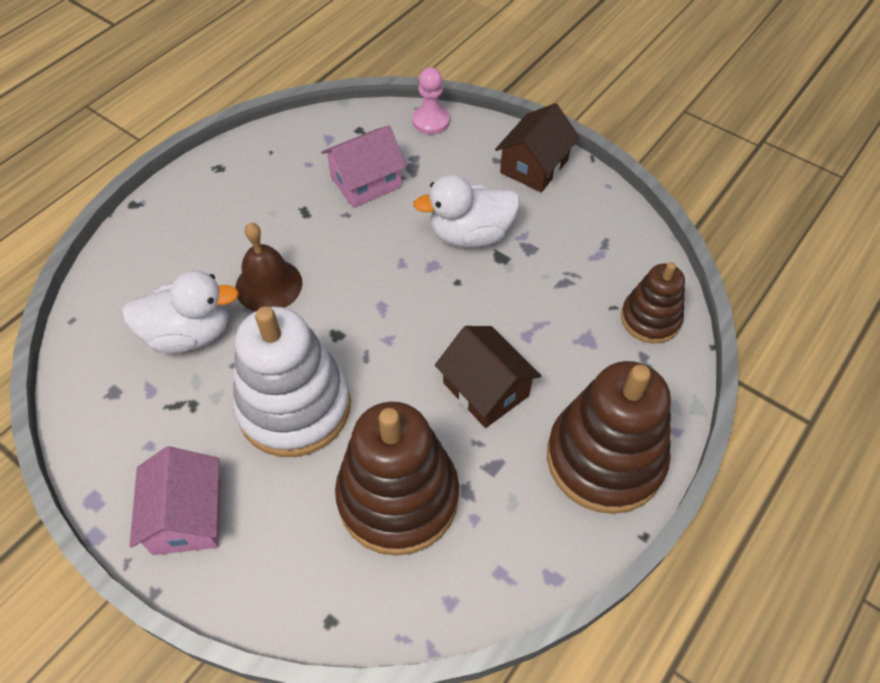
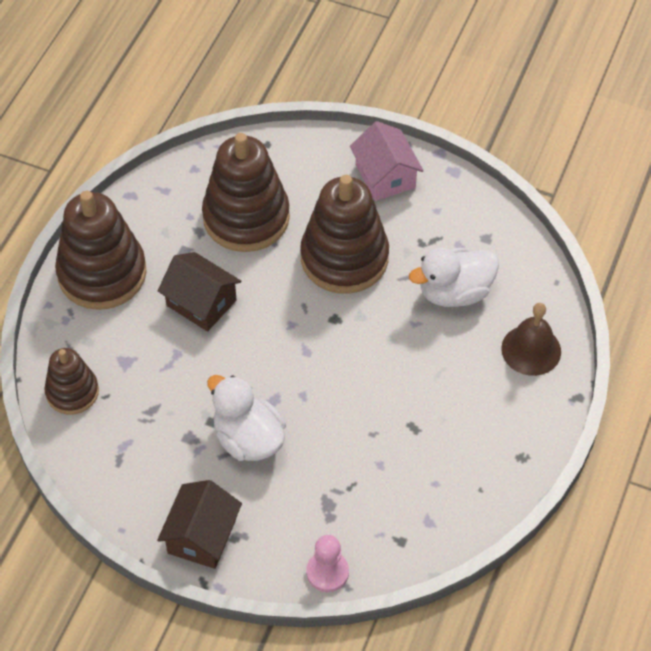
camera: 165 degrees right, 0 degrees up
(268, 285) = (411, 347): brown bell -> brown bell (531, 350)
(294, 406) = (344, 258): white stacking toy -> brown stacking toy
(366, 182) = (368, 475): pink house -> none
(470, 234) = (248, 439): white duck -> white duck turned 105 degrees counterclockwise

